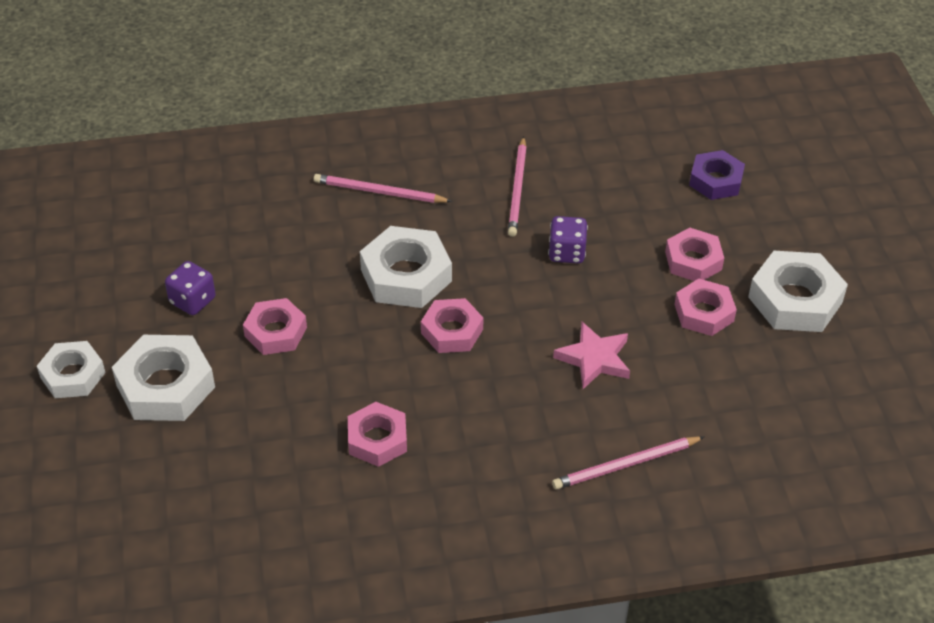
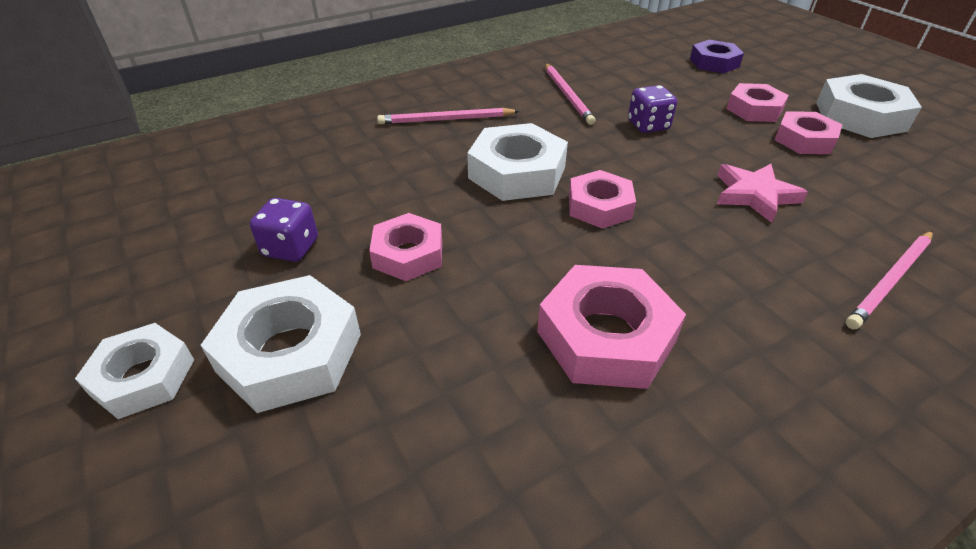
camera: 20 degrees left, 5 degrees down
(377, 439) = (606, 336): pink nut -> pink nut, size x1.53

